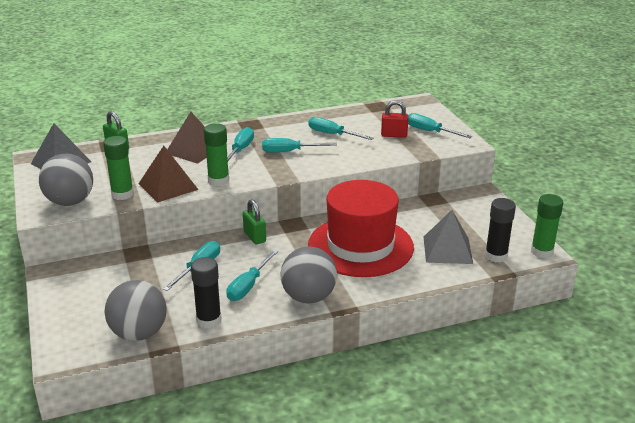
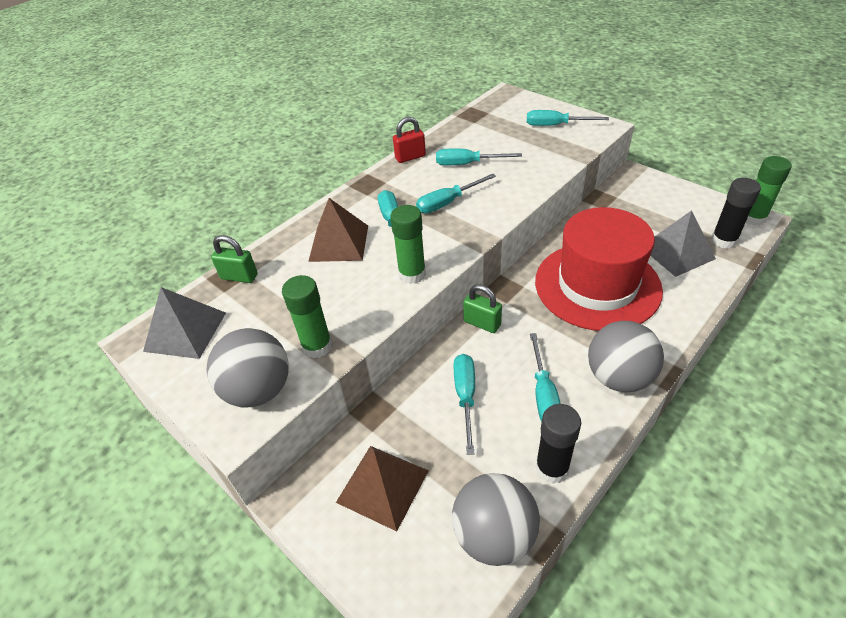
camera: 25 degrees left, 15 degrees up
(168, 186) = (361, 308): brown pyramid -> brown pyramid (382, 486)
(394, 135) = (527, 142): red padlock -> red padlock (410, 157)

